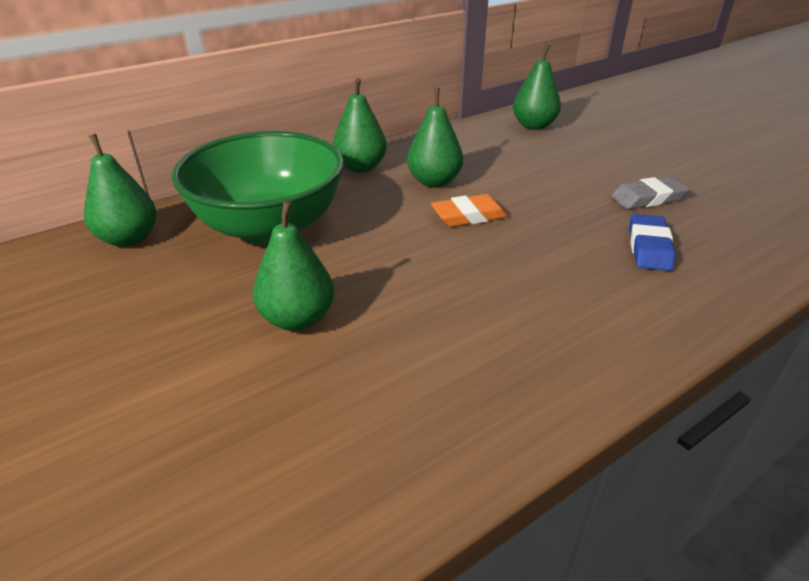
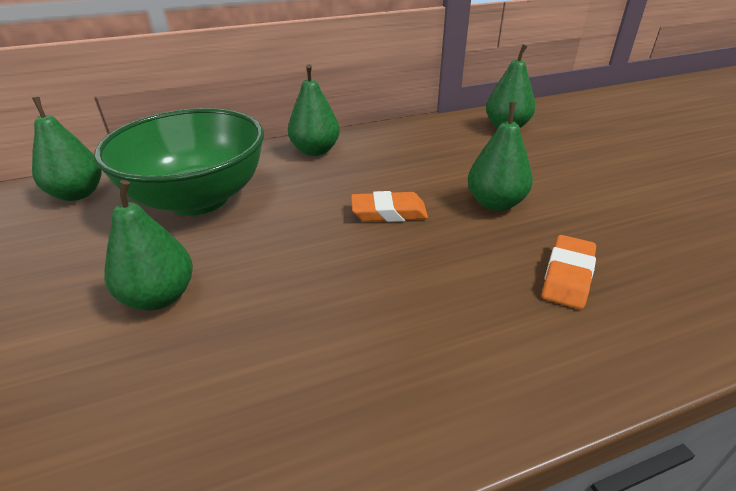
camera: 15 degrees right, 0 degrees up
(434, 181) = (375, 172): green pear -> green pear (495, 203)
(648, 198) = (594, 218): grey eraser -> none
(649, 247) = (567, 276): blue eraser -> orange eraser

